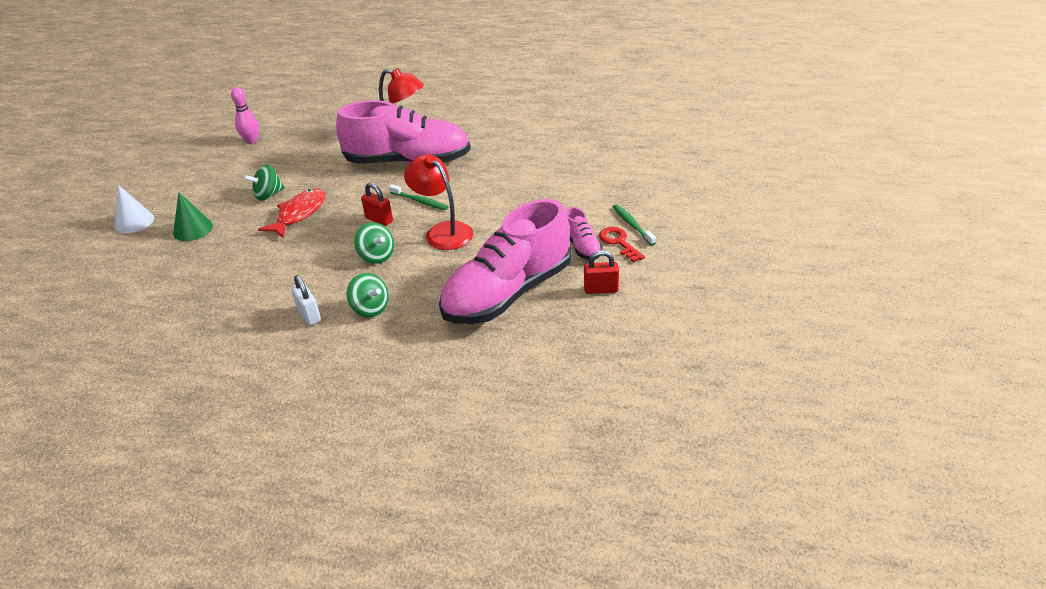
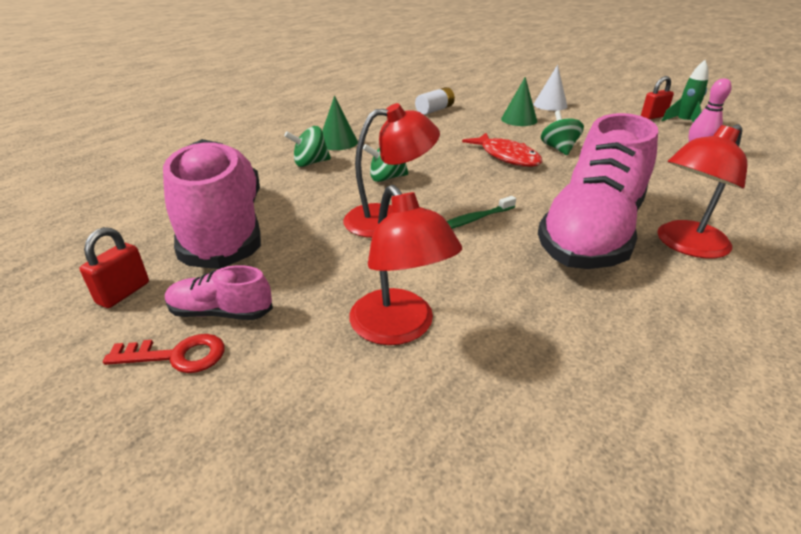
camera: 115 degrees right, 5 degrees down
(173, 151) = (683, 123): none -> green rocket
(175, 289) = (434, 110): none -> white battery
(309, 315) = (338, 142): white padlock -> green cone
(379, 220) = (455, 190): red padlock -> red padlock (653, 116)
(543, 193) = (399, 328): none -> red lamp
(632, 225) = (193, 397): green toothbrush -> none

